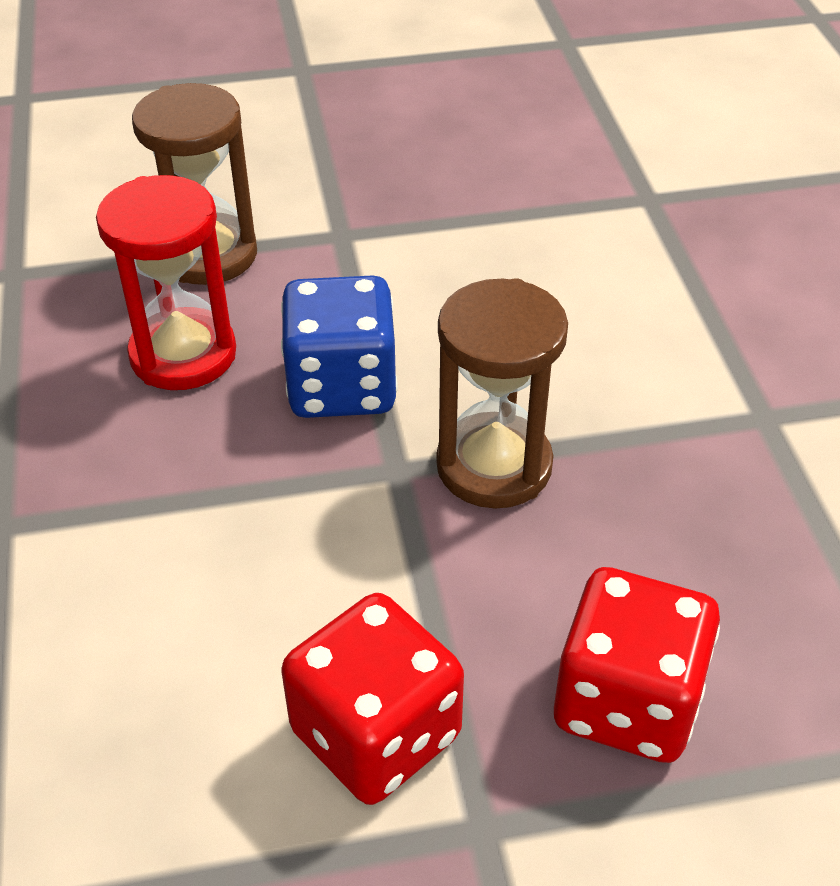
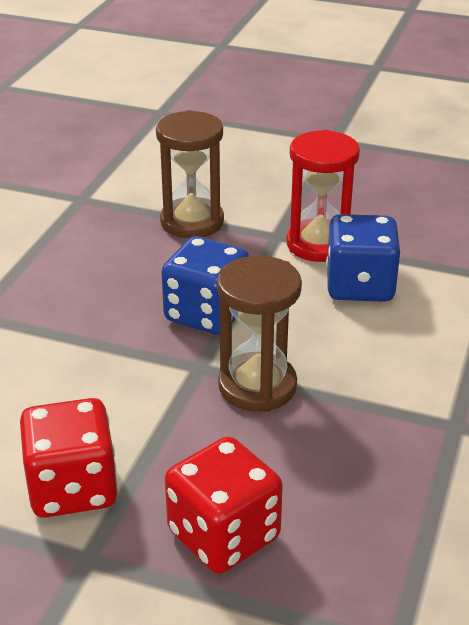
camera: 30 degrees right, 10 degrees down
(183, 354) = (134, 267): red hourglass -> red hourglass (319, 244)
(504, 270) = (360, 286): none -> blue dice

